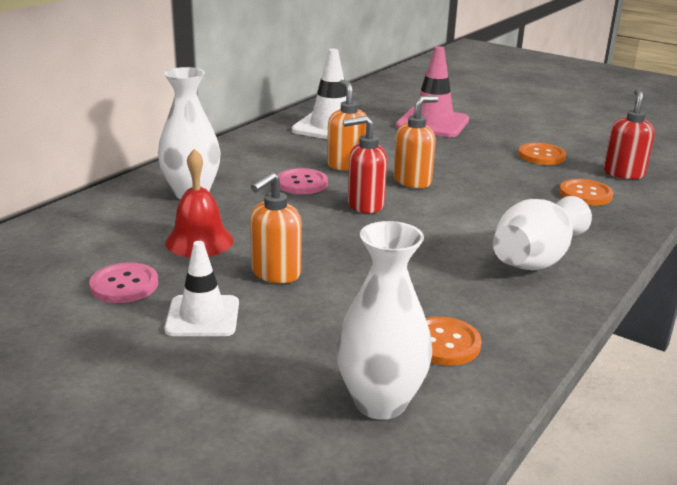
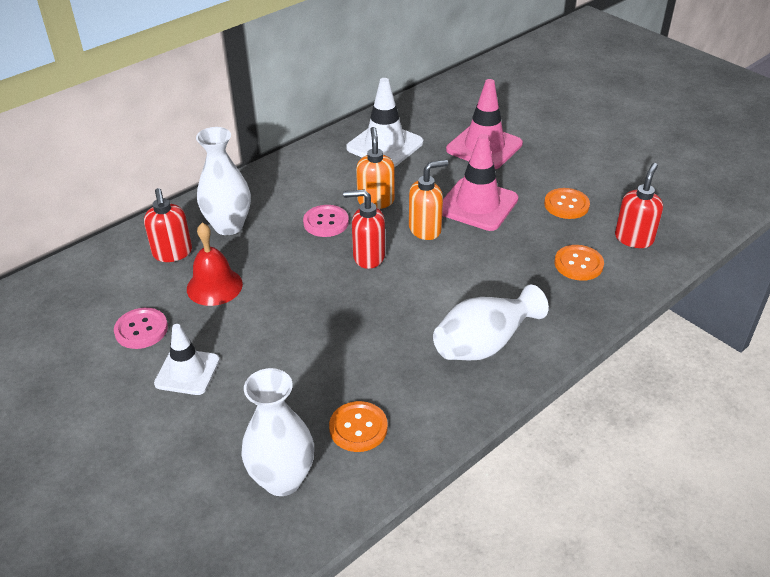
camera: 15 degrees right, 15 degrees up
(134, 219) = (172, 253): none -> red soap dispenser
(275, 273) = (260, 332): orange soap dispenser -> none
(454, 161) = (477, 205): none -> pink traffic cone

